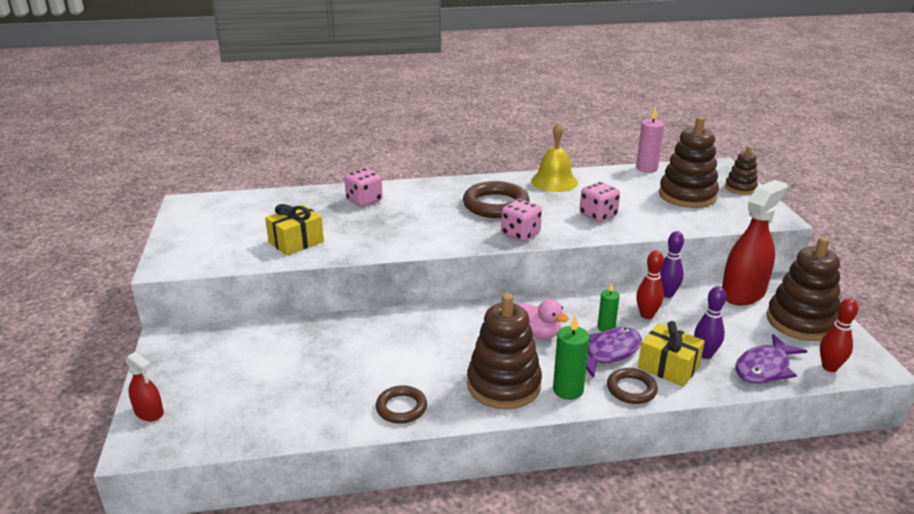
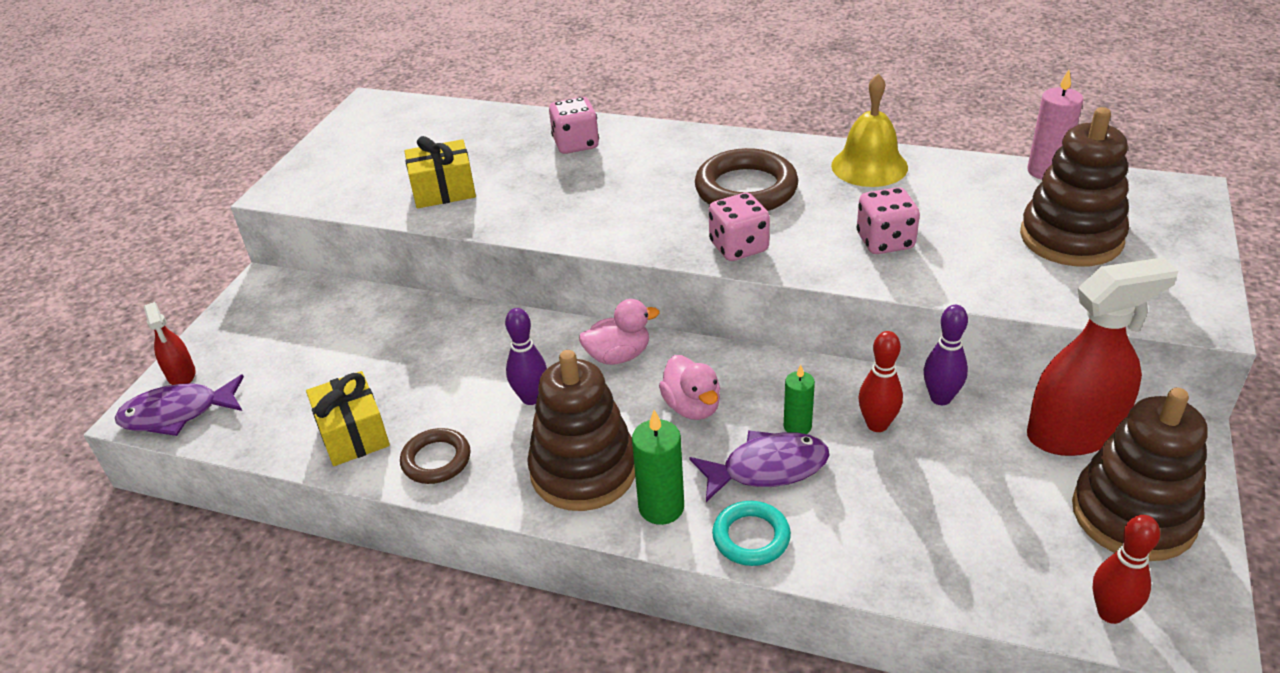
camera: 30 degrees right, 10 degrees up
(469, 319) = (618, 356): none -> pink duck
(631, 389) = (751, 537): brown ring -> turquoise ring
(668, 367) = (837, 521): yellow gift -> yellow gift (353, 434)
(705, 354) = (913, 519): purple bowling pin -> purple bowling pin (531, 398)
(740, 188) = (1186, 243): brown stacking toy -> none
(764, 368) = (992, 575): purple fish -> purple fish (177, 413)

